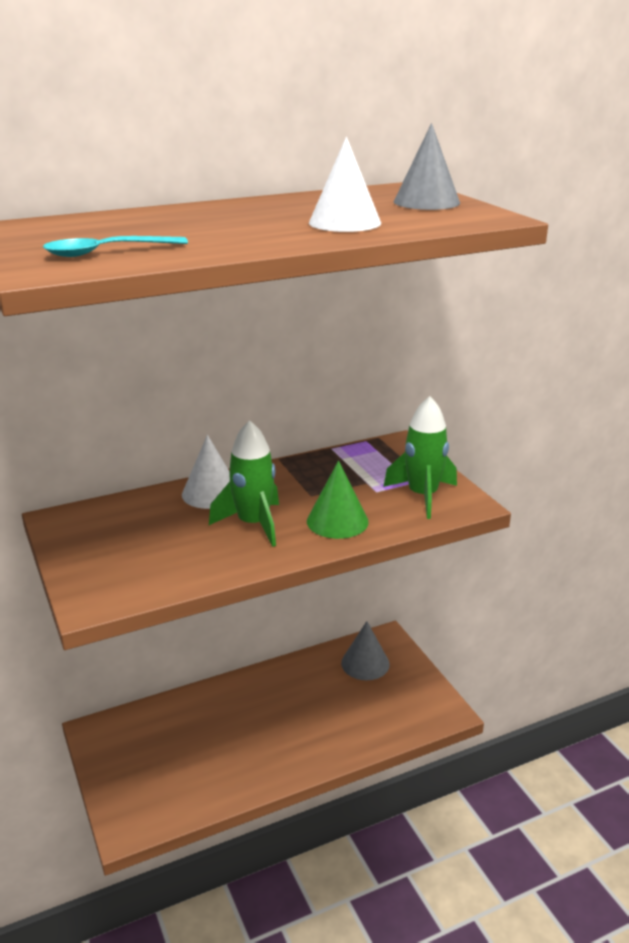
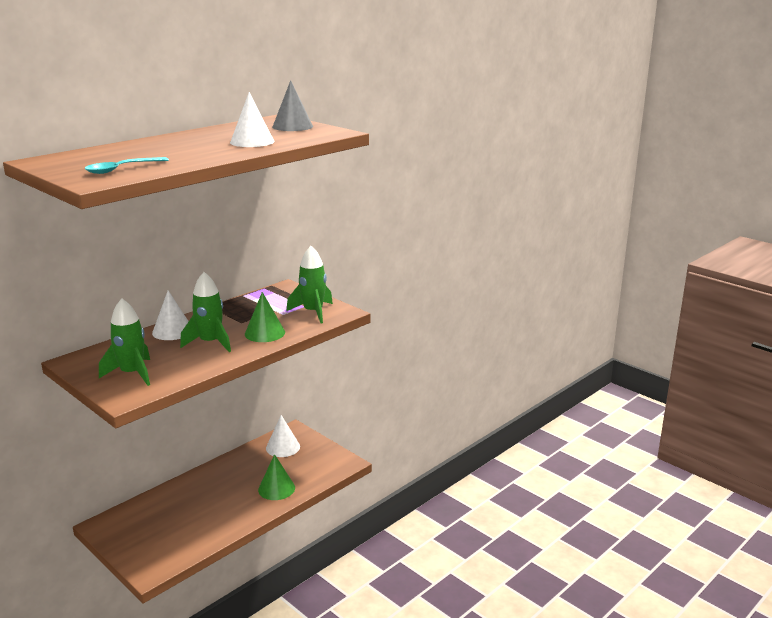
camera: 20 degrees left, 5 degrees down
(123, 559) = (132, 374): none -> green rocket
(336, 732) = (276, 488): none -> green cone
(365, 663) = (283, 447): grey cone -> white cone

